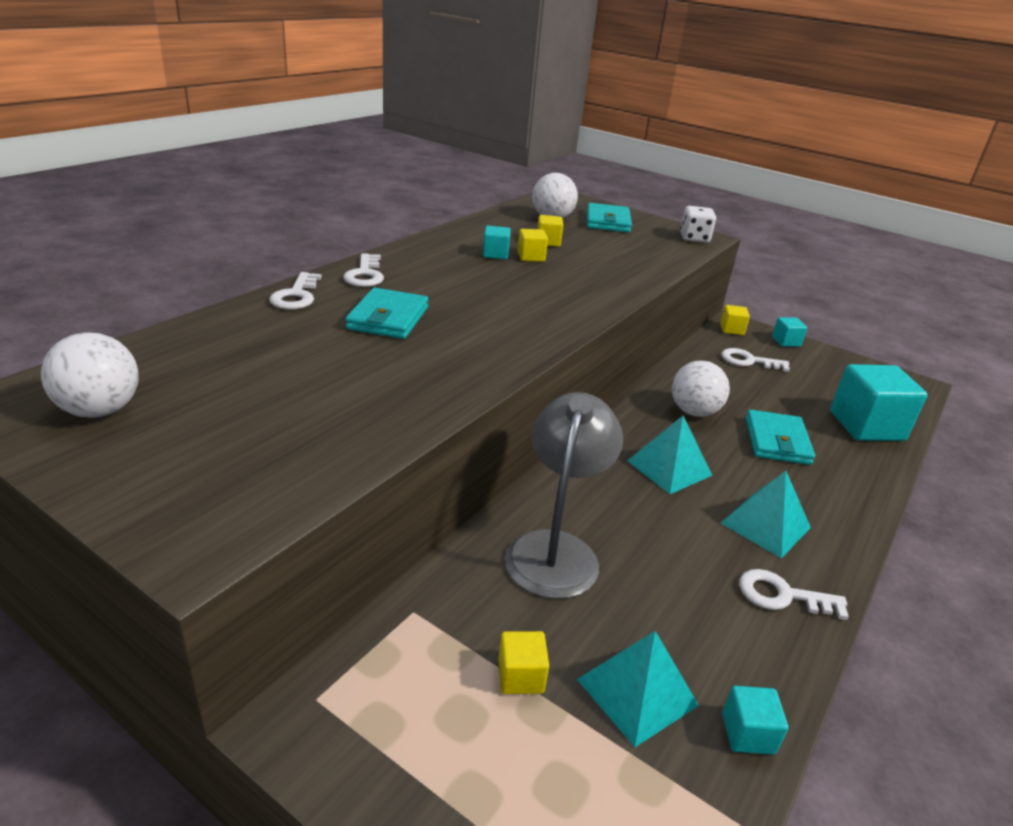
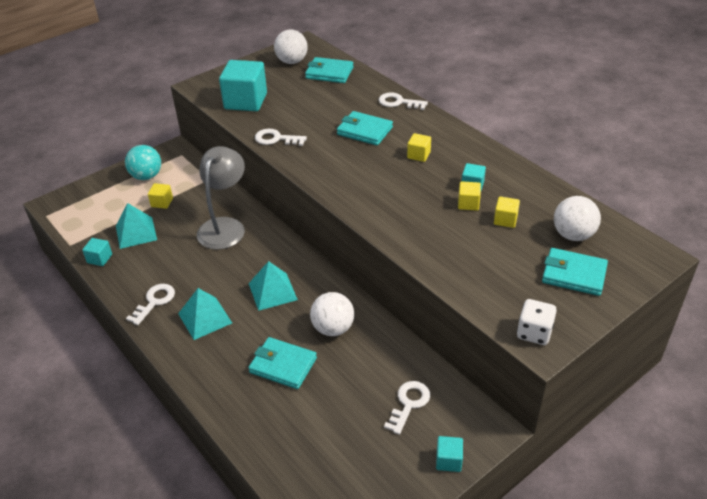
camera: 110 degrees right, 10 degrees up
(173, 360) = (329, 73): none -> turquoise wallet
(365, 275) = (430, 126): white key -> white key (276, 139)
(425, 751) = (146, 176): none -> turquoise ball
(556, 549) = (225, 226): grey lamp -> grey lamp turned 105 degrees counterclockwise
(731, 329) = (477, 419): yellow cube -> yellow cube (418, 155)
(866, 426) = (285, 444): turquoise cube -> turquoise cube (245, 101)

